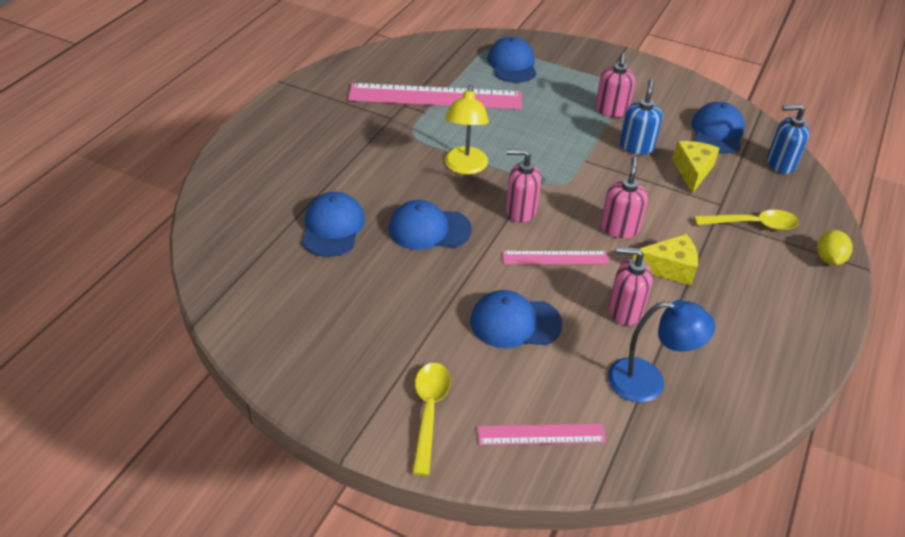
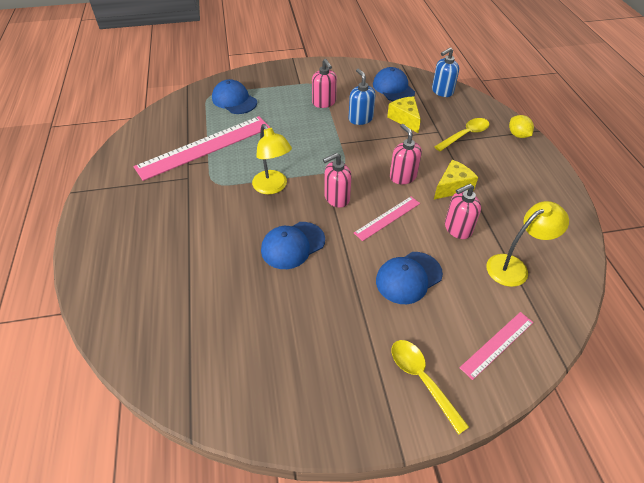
camera: 35 degrees left, 5 degrees up
(333, 227) = (225, 285): blue cap -> none
(648, 382) = (514, 267): blue lamp -> yellow lamp

